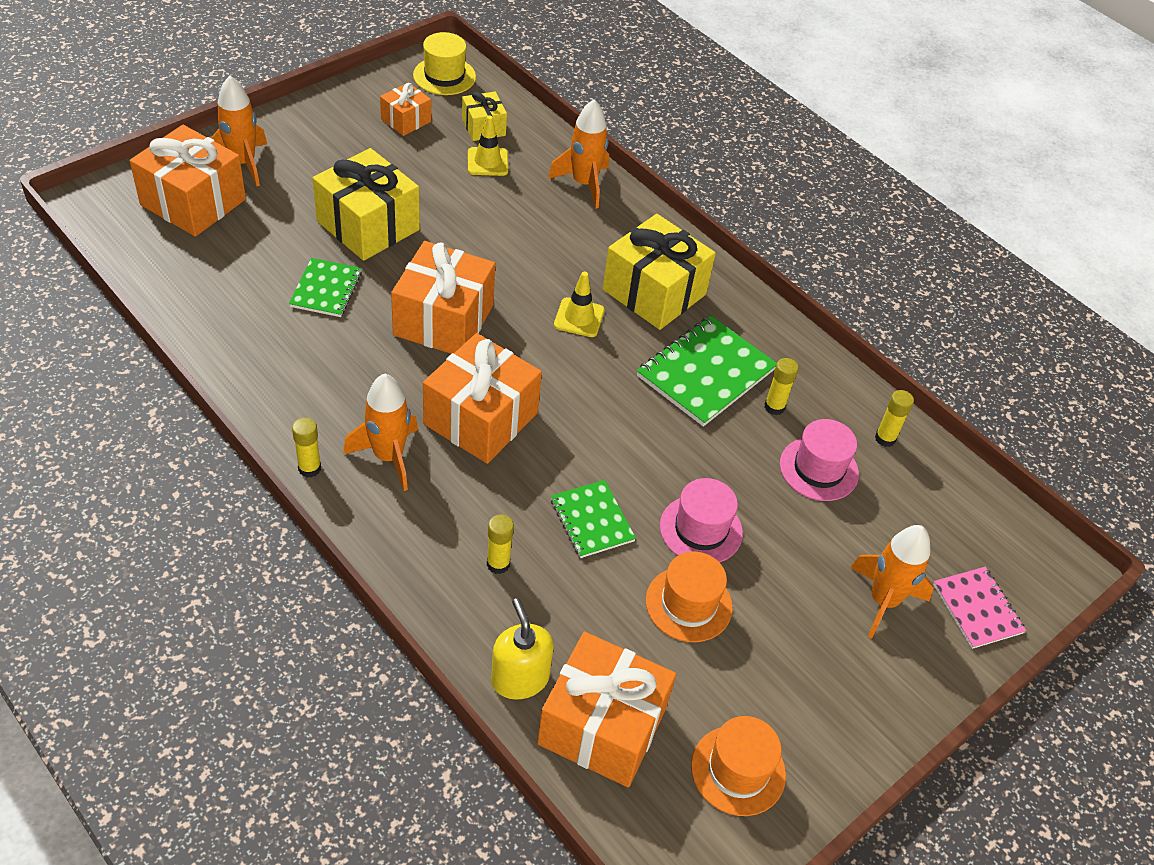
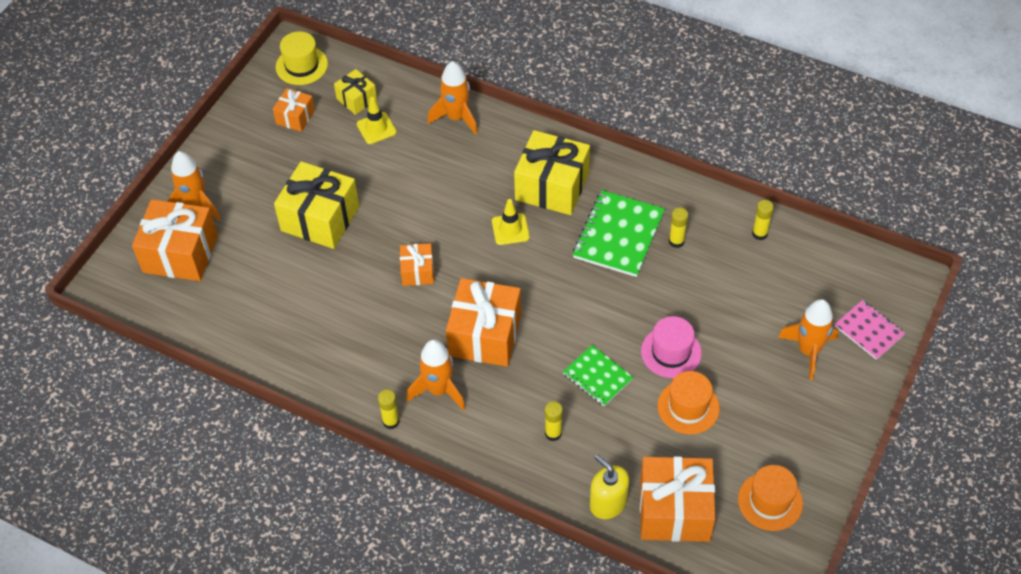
camera: 15 degrees left, 5 degrees up
(326, 289) = (321, 283): green notebook -> none
(443, 320) = (417, 271): orange gift -> orange gift, size x0.53
(819, 469) = (726, 275): pink hat -> none

